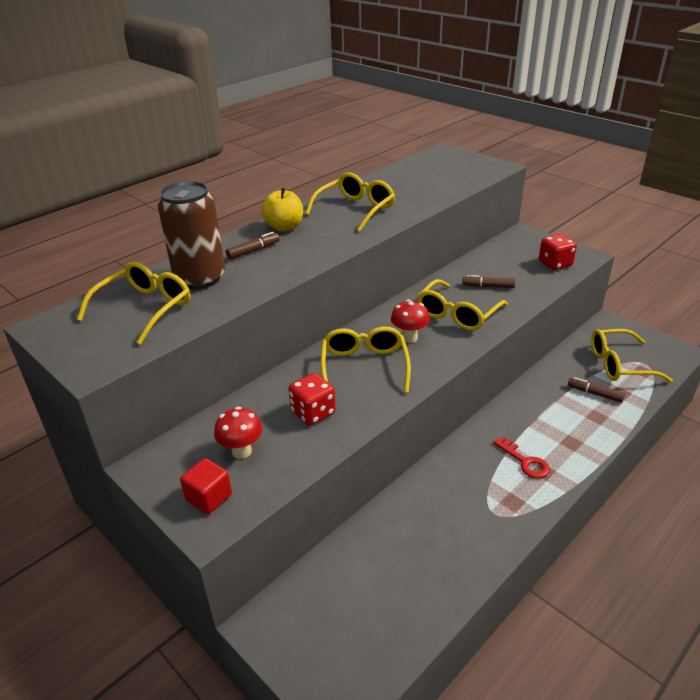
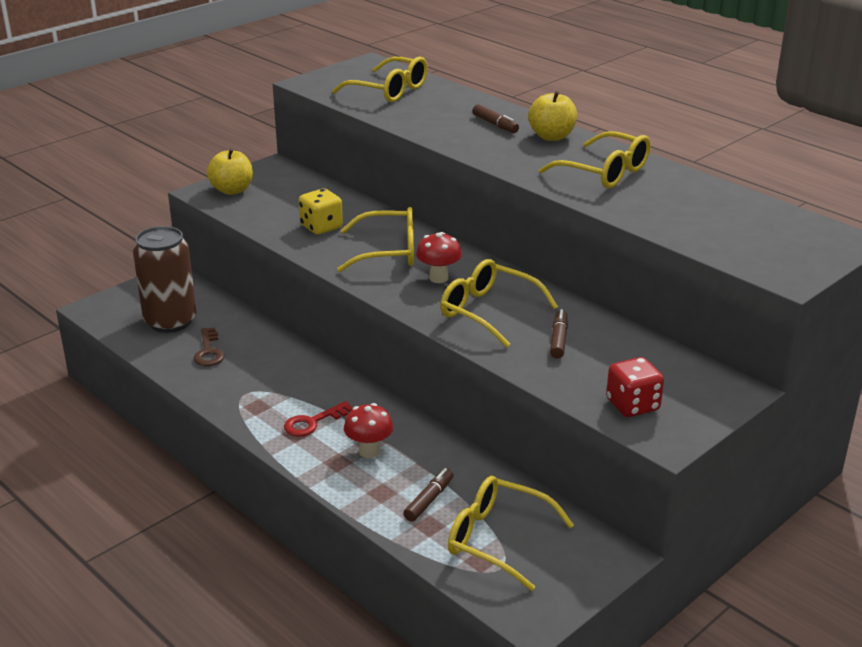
camera: 90 degrees right, 5 degrees down
(200, 278) = (440, 106): brown can -> brown can (170, 321)
(209, 497) = (232, 190): red cube -> yellow apple
(241, 451) = (279, 199): red mushroom -> red mushroom (369, 451)
(313, 412) = (321, 227): red dice -> yellow dice
(427, 554) = (209, 351): none -> brown key
(619, 364) = (497, 539): yellow glasses -> yellow glasses turned 60 degrees counterclockwise

